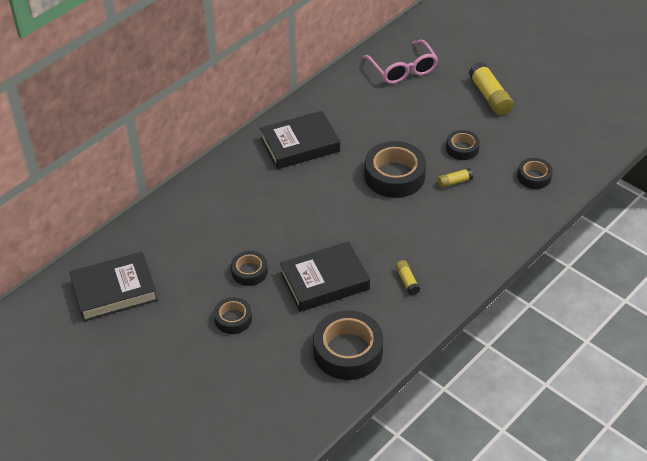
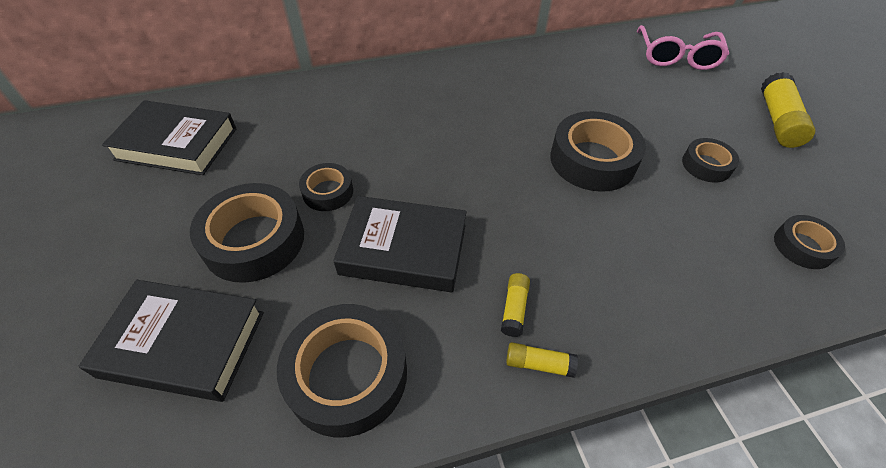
camera: 30 degrees right, 5 degrees up
(233, 319) = (254, 240): black tape -> black tape, size x1.81
(300, 145) = (503, 84): black book -> black book (183, 343)
(454, 182) = (671, 201): yellow glue stick -> yellow glue stick (539, 364)

